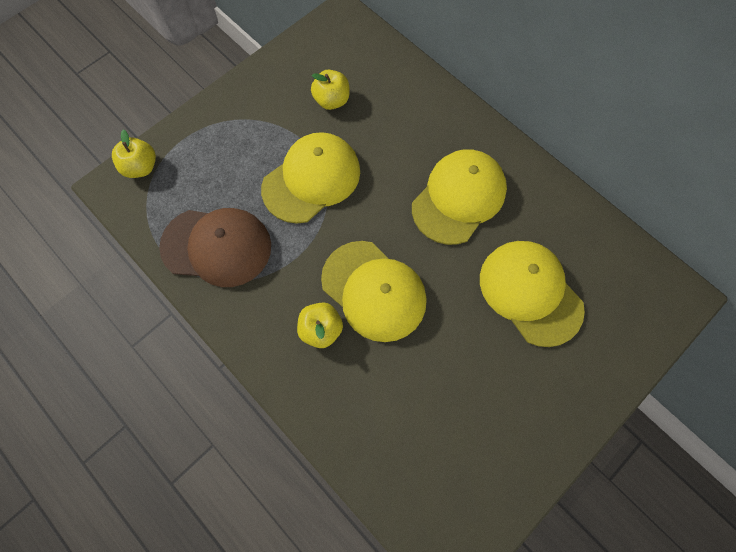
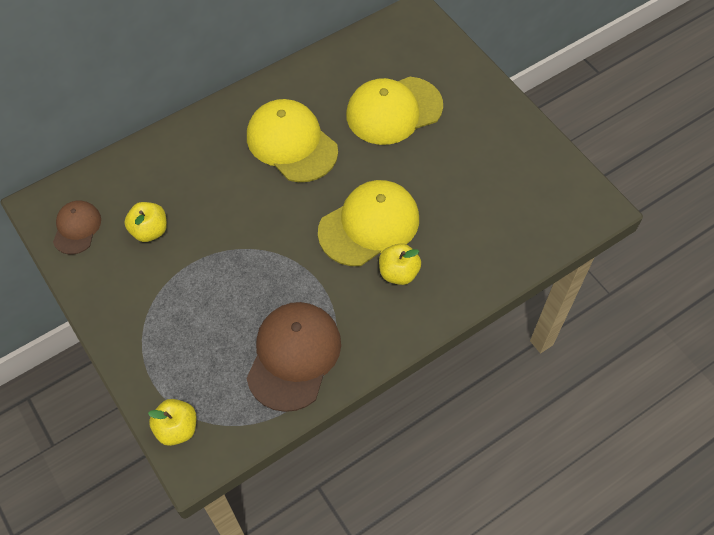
camera: 80 degrees left, 10 degrees down
(311, 179) = (239, 261): yellow cap -> none
(324, 46) = (77, 228): none -> brown cap

